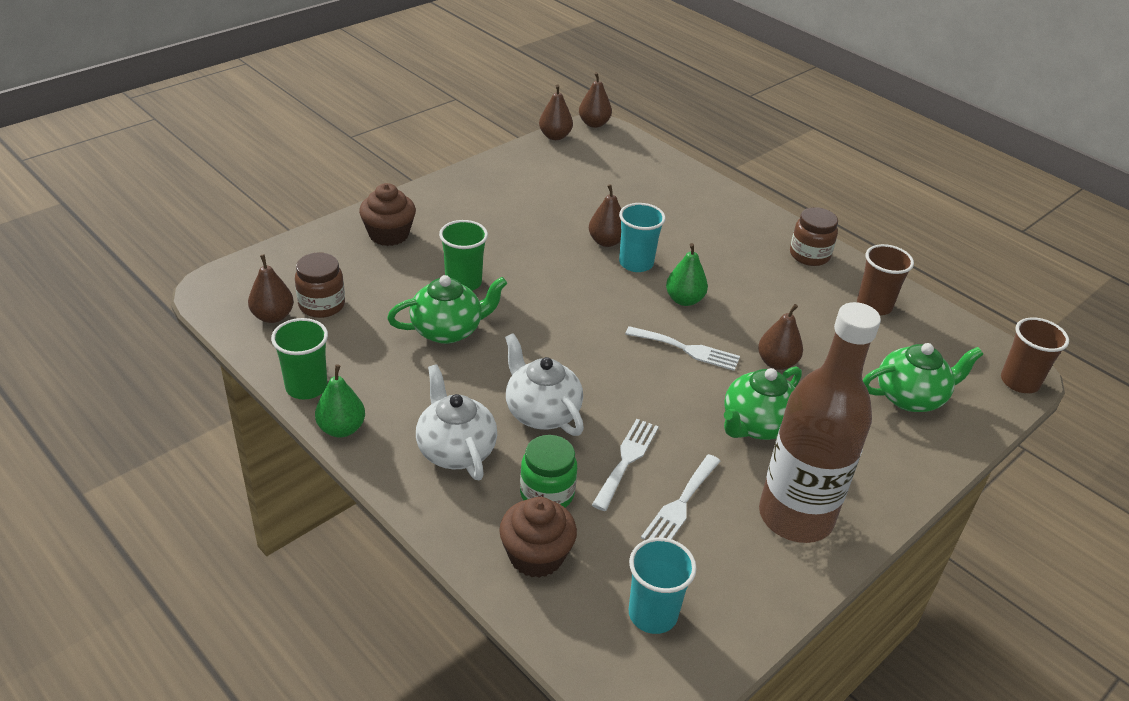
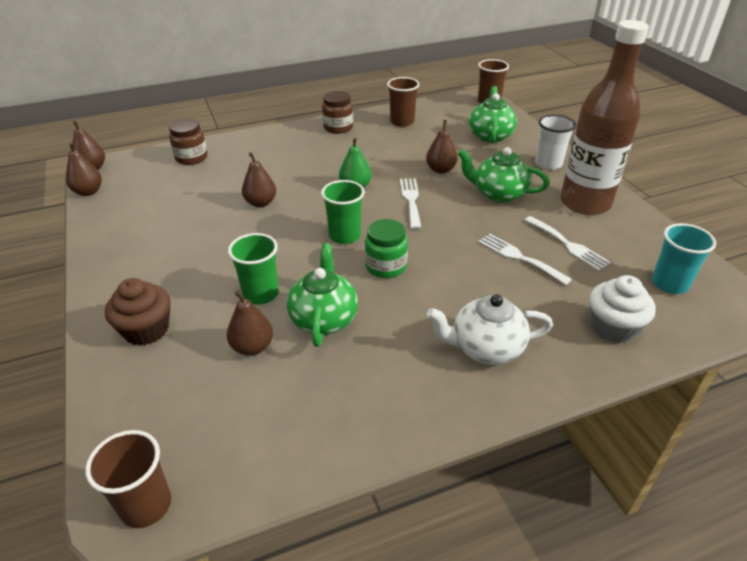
camera: 65 degrees left, 0 degrees up
(222, 294) = (146, 505): none -> brown cup
(273, 316) = (223, 456): brown pear -> brown pear (252, 347)
(306, 387) = (360, 444): green cup -> green cup (345, 236)
(322, 305) = (230, 407): brown jar -> brown jar (191, 158)
(341, 429) = (434, 425): green pear -> none
(536, 556) = (613, 327): brown cupcake -> white cupcake
(541, 412) = (454, 287): white teapot -> none
(547, 494) = (547, 306): green jar -> green jar (386, 266)
(636, 263) = (298, 196): turquoise cup -> none
(687, 349) = (411, 200): white fork -> white fork turned 45 degrees counterclockwise
(756, 425) = (498, 194): green teapot -> green teapot turned 135 degrees clockwise
(877, 468) = (548, 164): none -> white cup

